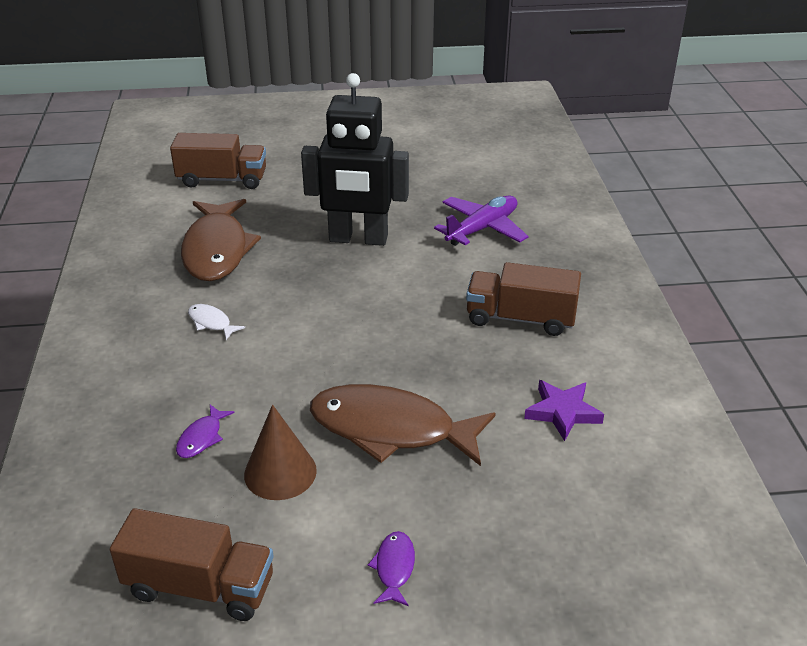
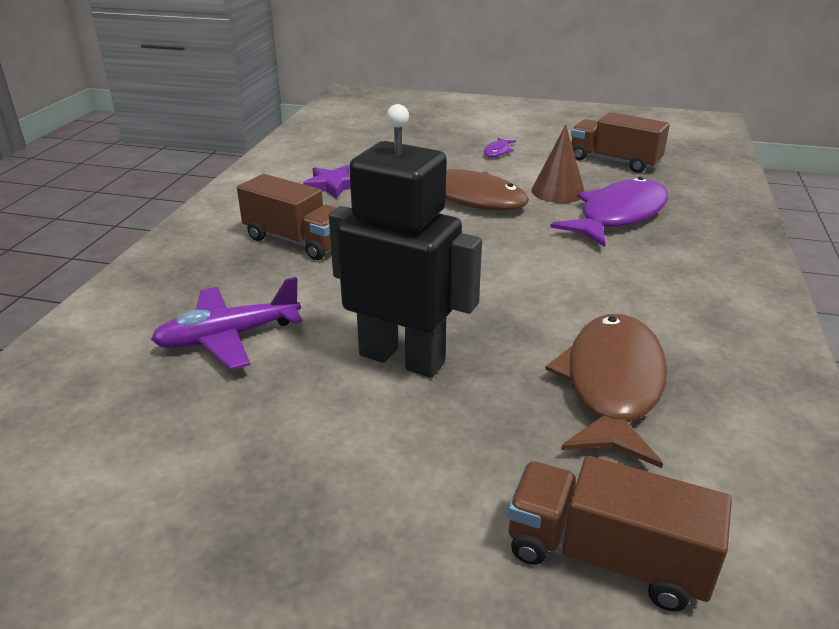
camera: 160 degrees left, 5 degrees down
(202, 438) = (618, 215): purple fish -> purple fish, size x2.44
(211, 323) = (615, 294): white fish -> none

